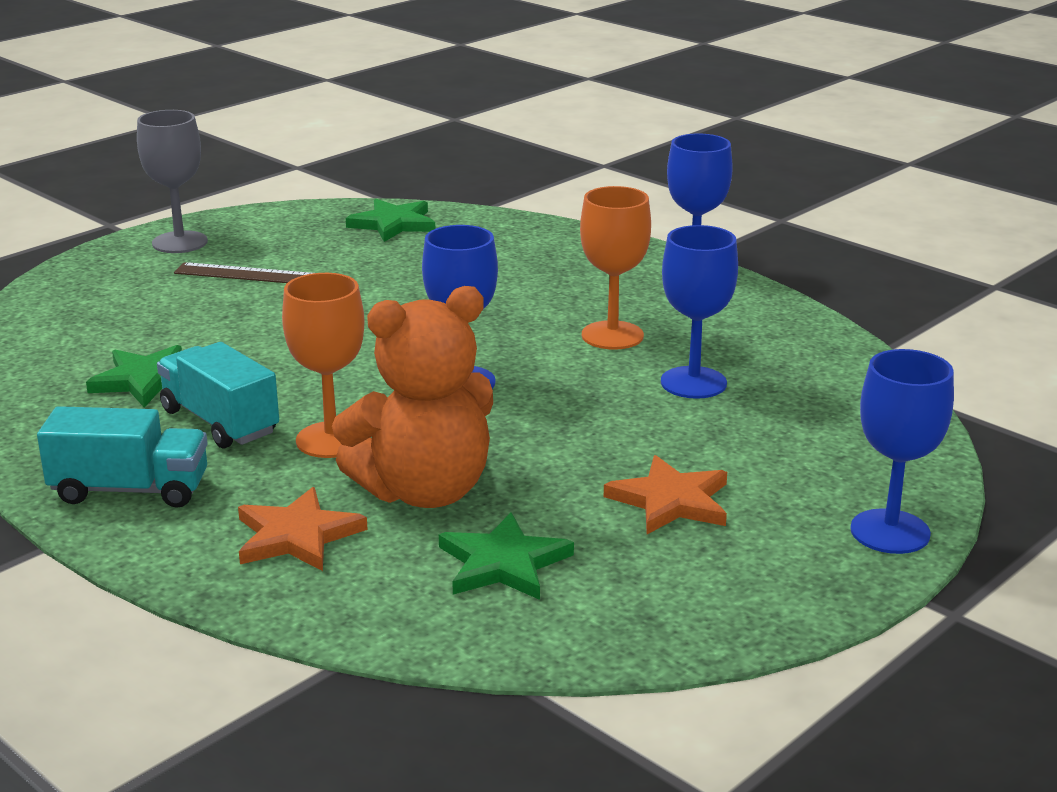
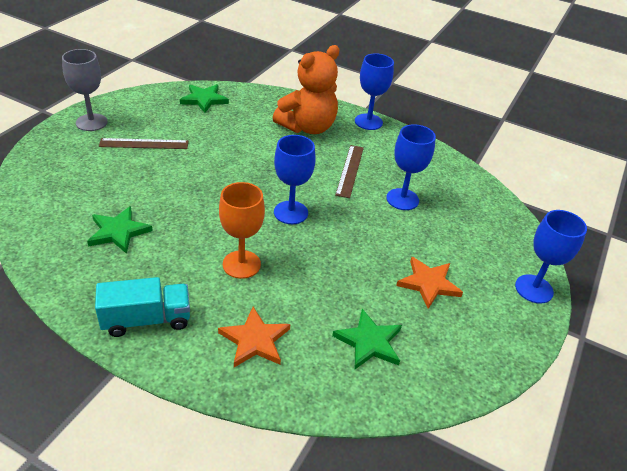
camera: 20 degrees left, 15 degrees up
(220, 422) = (174, 259): turquoise truck -> none
(424, 491) = (307, 295): orange teddy bear -> orange teddy bear (307, 127)
(612, 335) = (350, 170): orange goblet -> brown ruler

